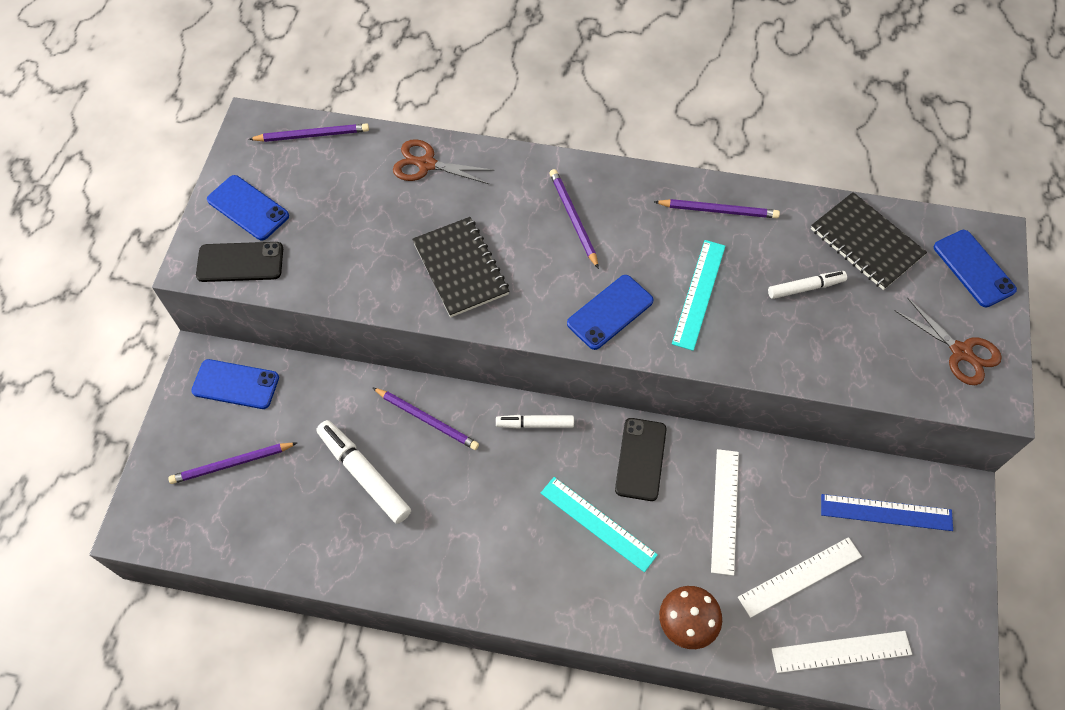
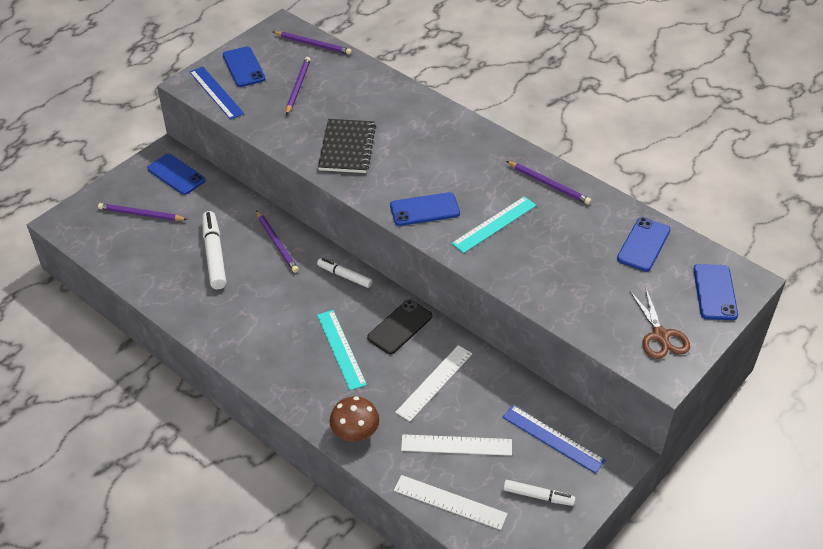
camera: 30 degrees right, 15 degrees down
(240, 262) = (216, 92): black phone -> blue ruler
(427, 164) = (372, 86): brown scissors -> none
(573, 218) = (443, 150): purple pencil -> purple pencil (298, 87)
(805, 288) = (574, 251): white marker -> white marker (538, 496)
(866, 242) = (643, 244): black notebook -> blue phone

